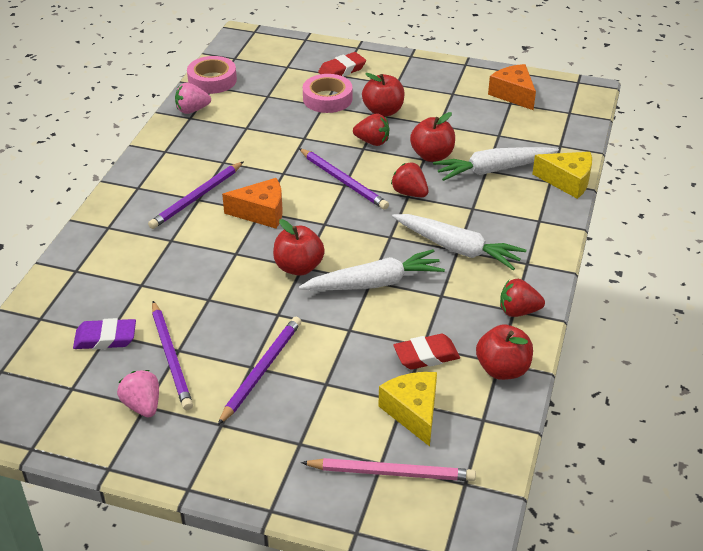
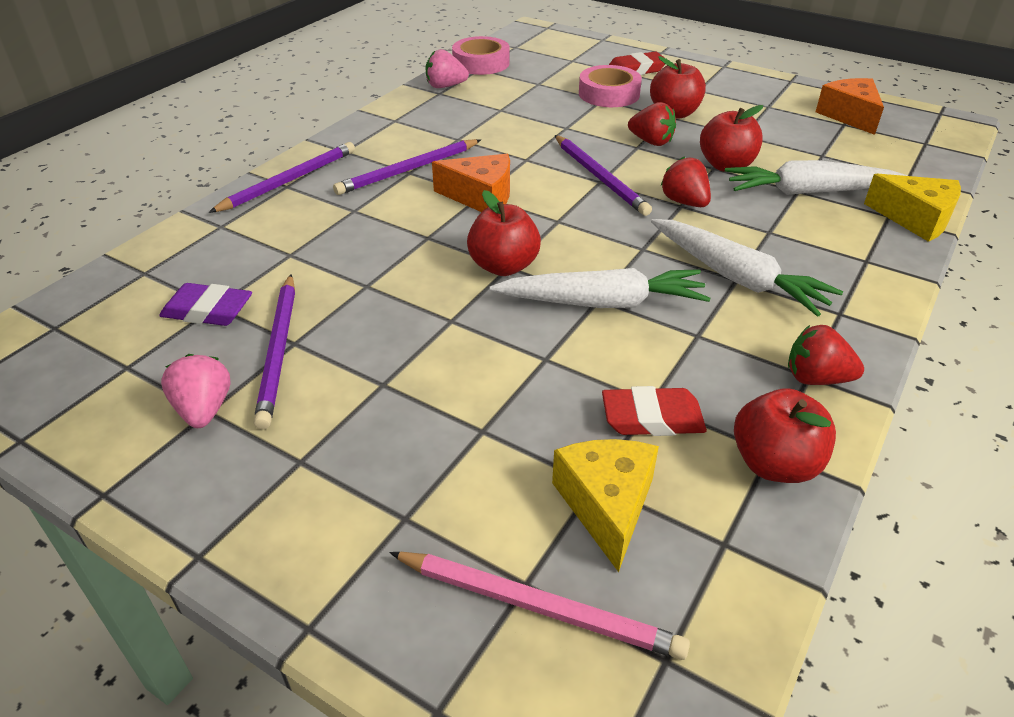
camera: 15 degrees right, 0 degrees up
(261, 370) = (394, 393): purple pencil -> purple pencil (289, 181)

